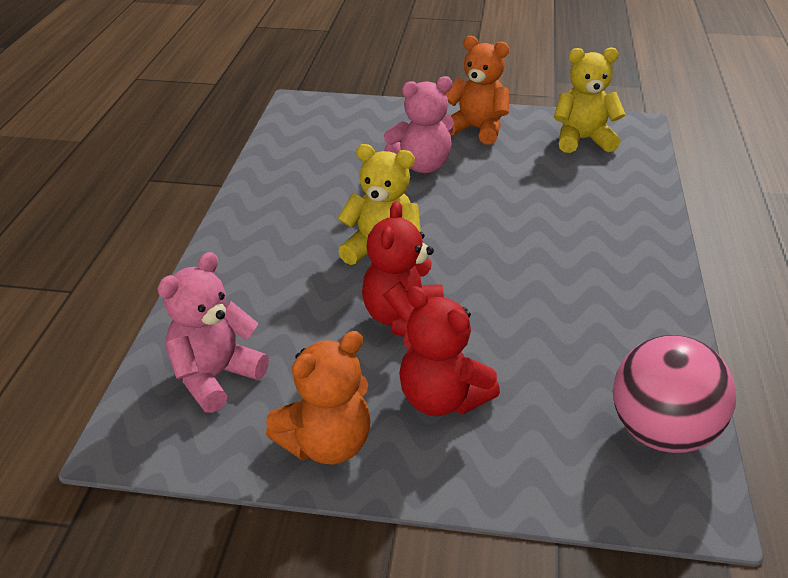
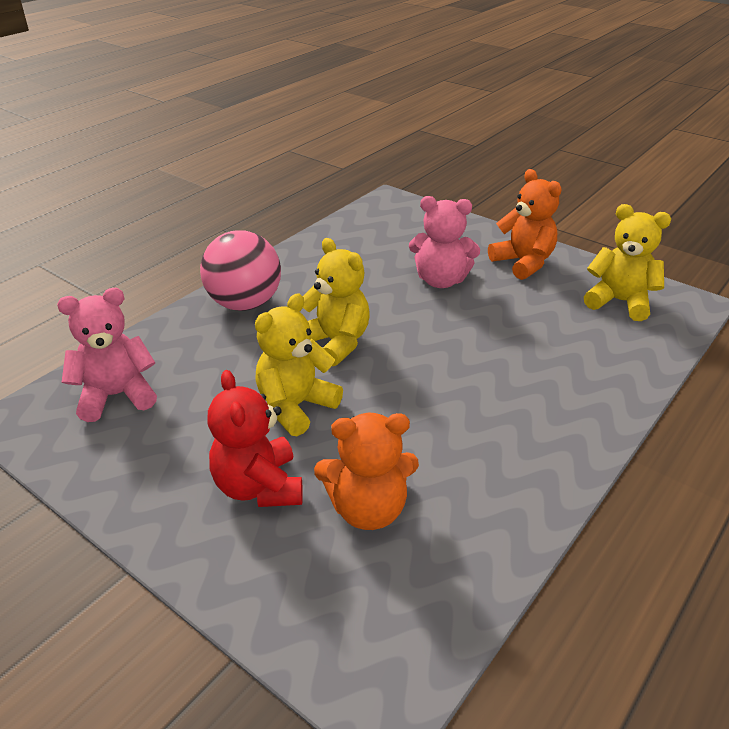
camera: 30 degrees right, 0 degrees up
(326, 444) = (138, 483): orange teddy bear -> orange teddy bear (368, 509)
(403, 320) = (295, 406): red teddy bear -> yellow teddy bear
(661, 433) = (421, 609): pink ball -> pink ball (245, 304)

